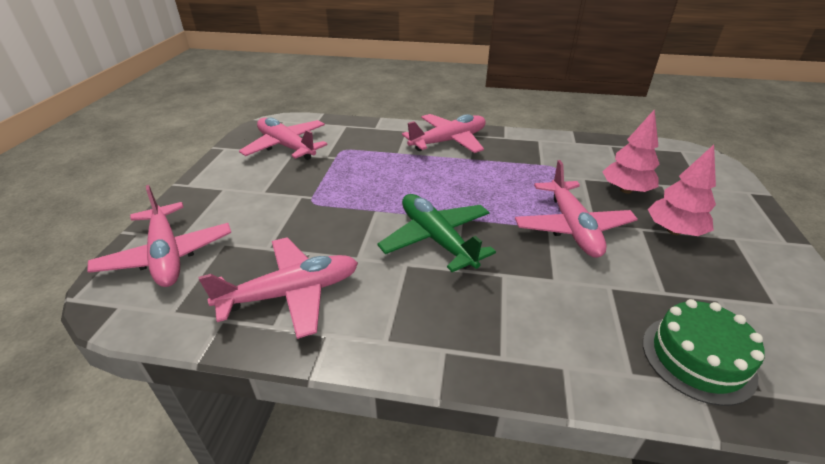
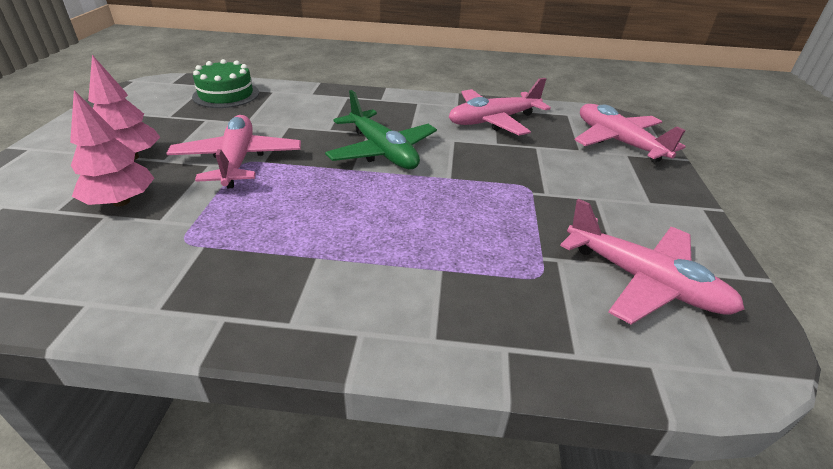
camera: 175 degrees right, 0 degrees up
(449, 141) = (345, 301): pink plane -> none

